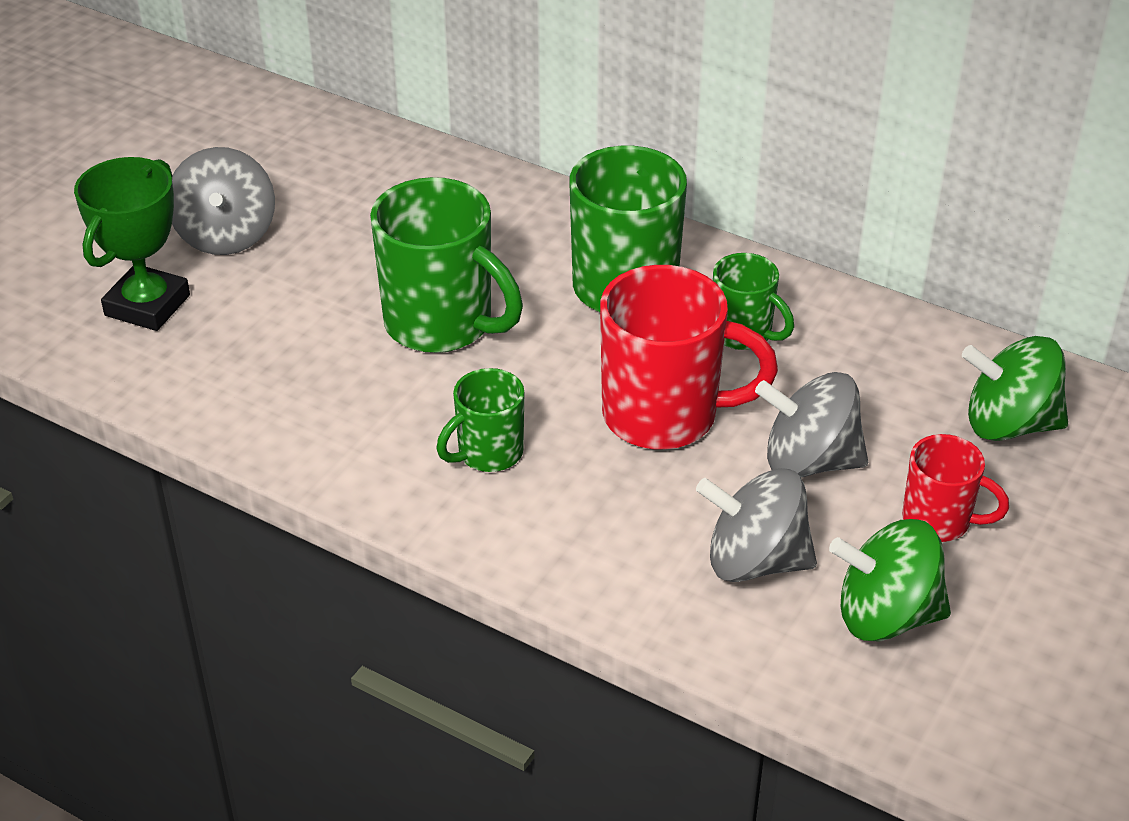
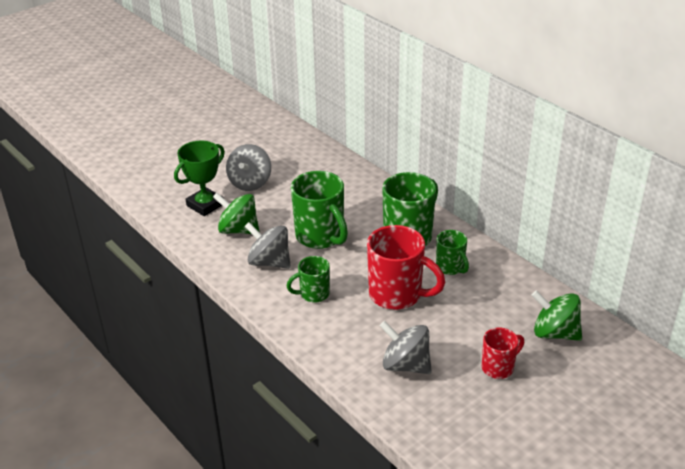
camera: 20 degrees right, 5 degrees down
(809, 461) = (452, 328): grey spinning top -> grey spinning top (269, 262)
(886, 616) = (452, 402): green spinning top -> green spinning top (238, 230)
(939, 521) = (498, 367): red mug -> red mug turned 75 degrees counterclockwise

